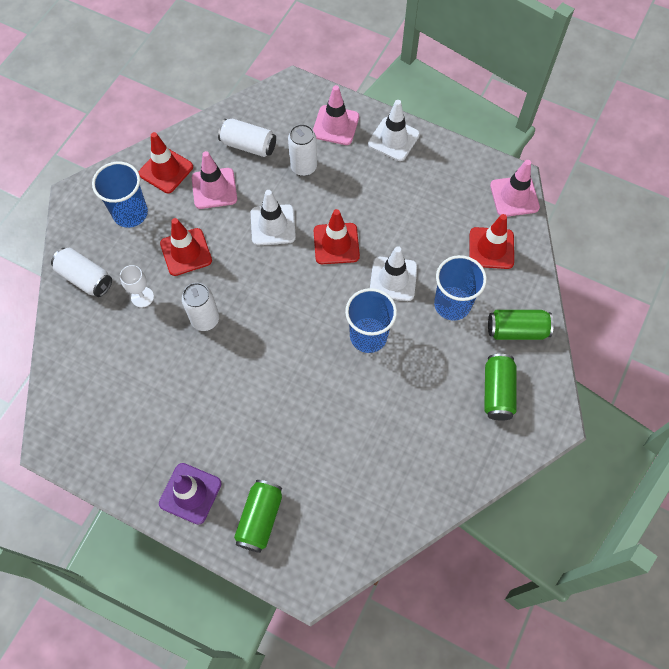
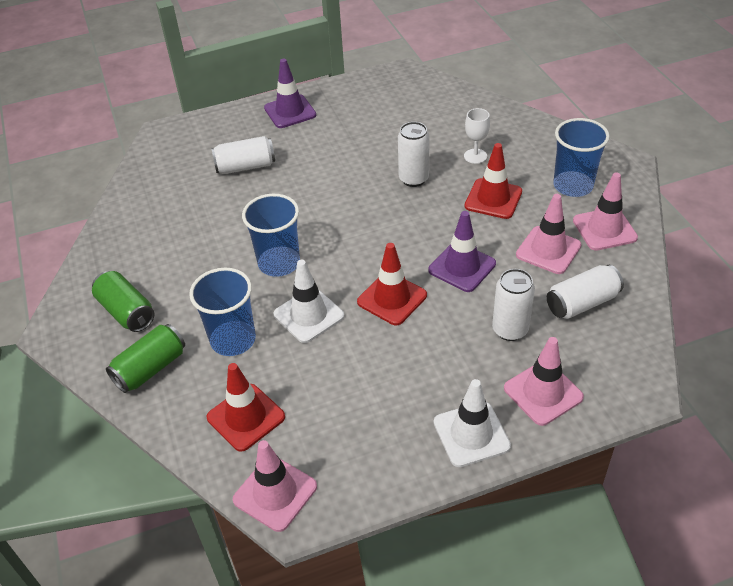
camera: 135 degrees right, 20 degrees down
(85, 278) = (528, 135): white can -> white can (245, 166)
(166, 170) = (604, 229): red traffic cone -> pink traffic cone
(260, 518) = (230, 132): green can -> none
(273, 225) = (462, 267): white traffic cone -> purple traffic cone

